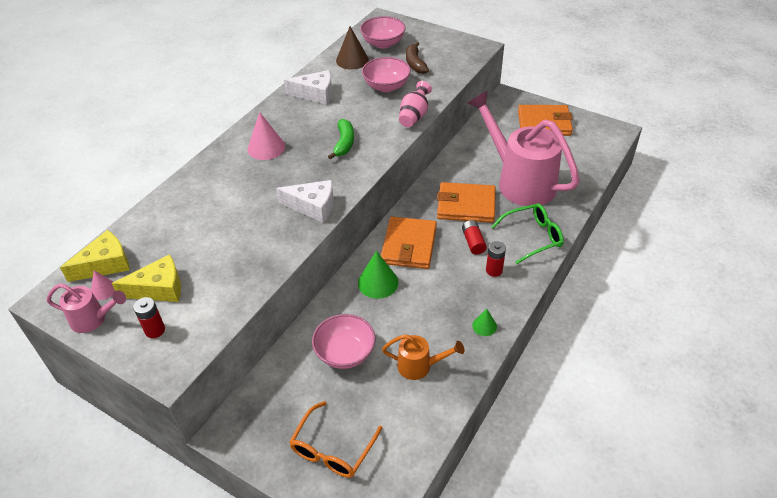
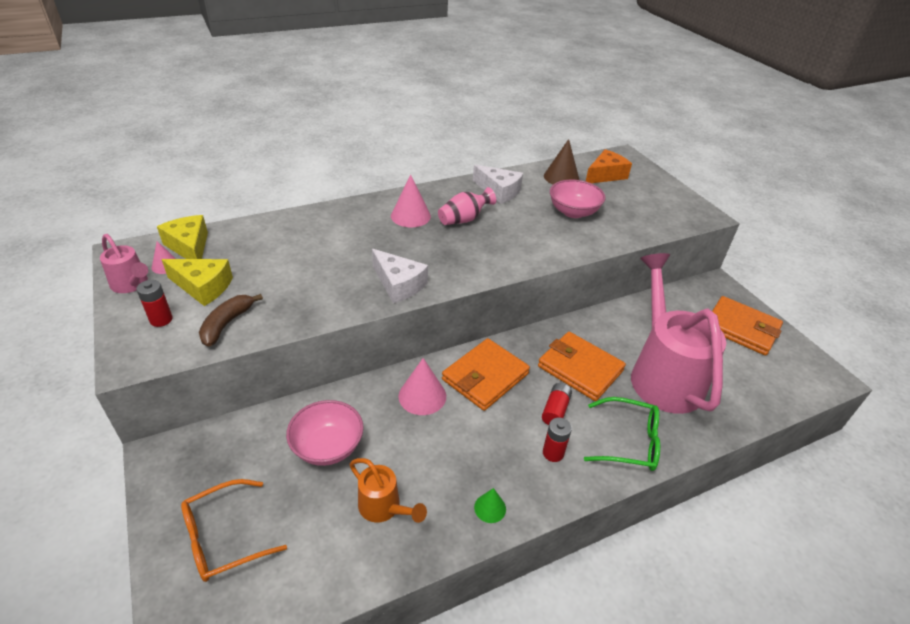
camera: 30 degrees right, 5 degrees down
(105, 264) = (189, 246): yellow cheese -> yellow cheese turned 120 degrees counterclockwise
(344, 143) = (483, 243): green banana -> none
(378, 282) = (422, 396): green cone -> pink cone
(383, 43) = (605, 175): pink bowl -> orange cheese
(414, 116) = (576, 249): pink vase -> pink vase (464, 219)
(415, 63) = (622, 204): brown banana -> brown banana (227, 324)

